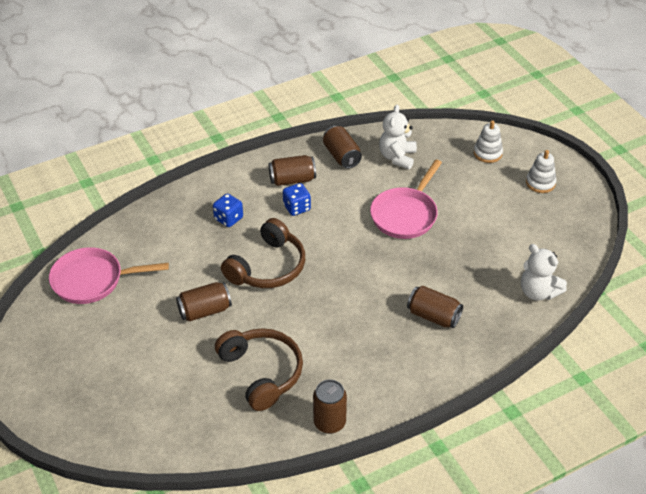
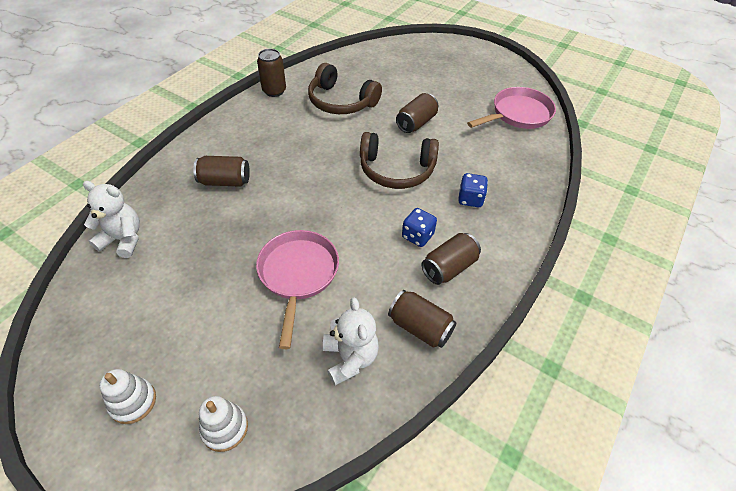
camera: 150 degrees right, 5 degrees up
(268, 267) = (396, 170): brown headphones -> brown headphones turned 90 degrees counterclockwise

